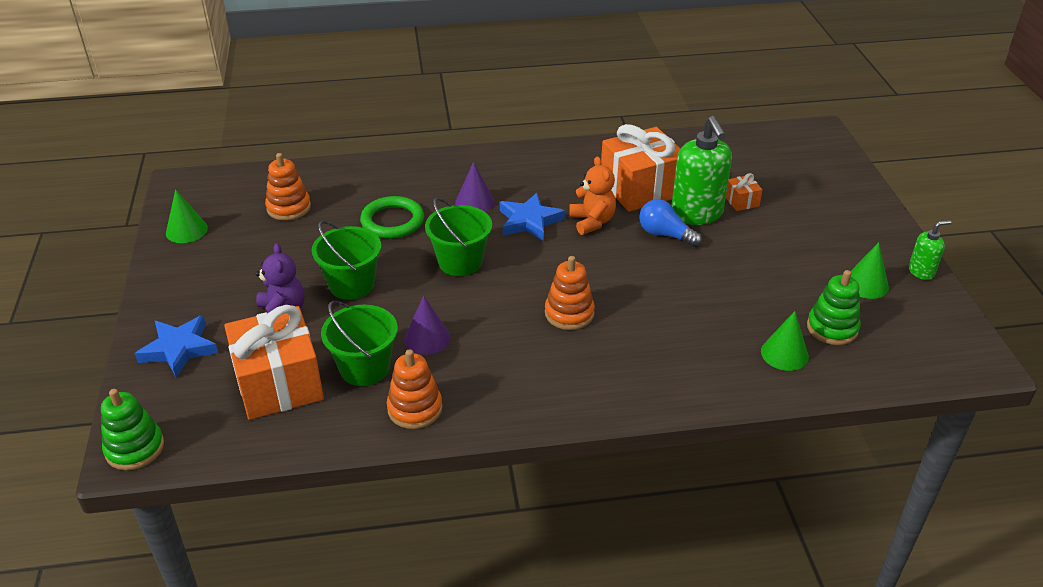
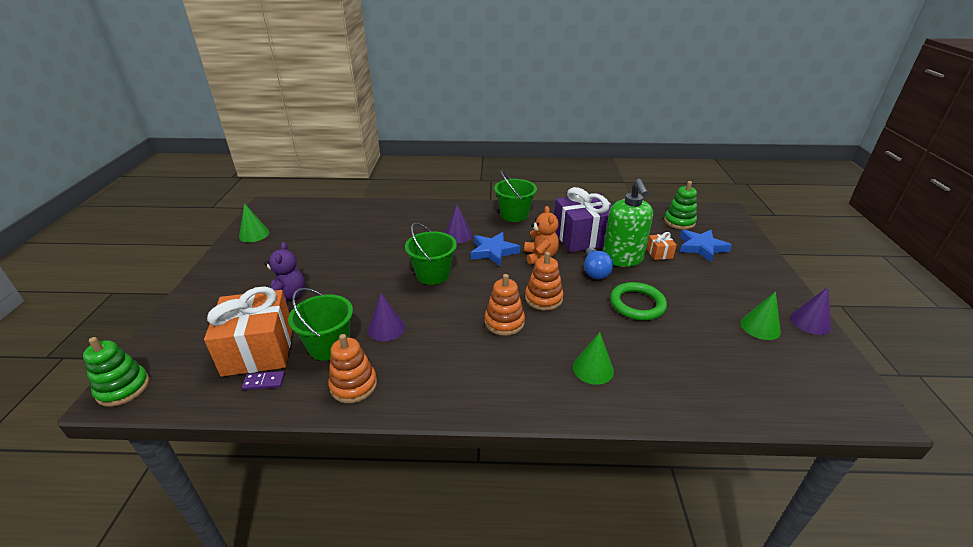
camera: 10 degrees right, 5 degrees down
(179, 349) = (202, 314): blue star -> blue star (701, 247)
(289, 208) = (328, 227): orange stacking toy -> orange stacking toy (543, 298)
(305, 419) = (264, 382): none -> purple domino
(352, 285) = (347, 282): green bucket -> green bucket (514, 215)
(392, 221) = (395, 242): green ring -> green ring (637, 304)
(640, 188) = (582, 237): orange gift -> purple gift
(665, 234) = (595, 271): blue light bulb -> blue light bulb turned 135 degrees counterclockwise
(784, 354) = (682, 378): green cone -> green cone (593, 369)
(832, 328) = (728, 361): green stacking toy -> green stacking toy (679, 222)
(921, 272) = (810, 322): green soap dispenser -> purple cone

